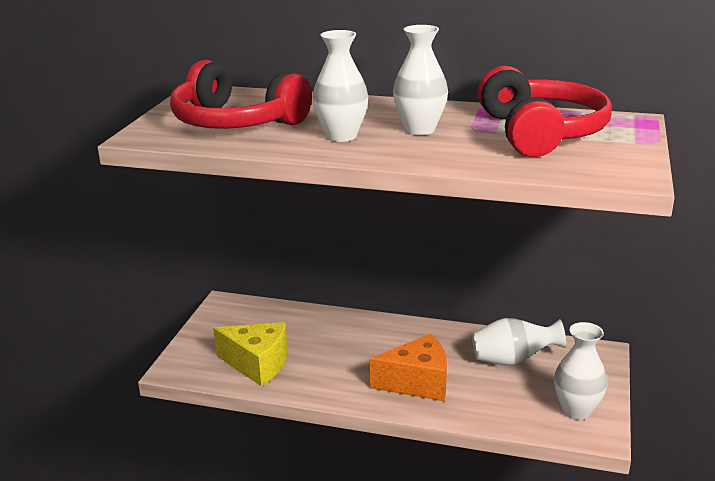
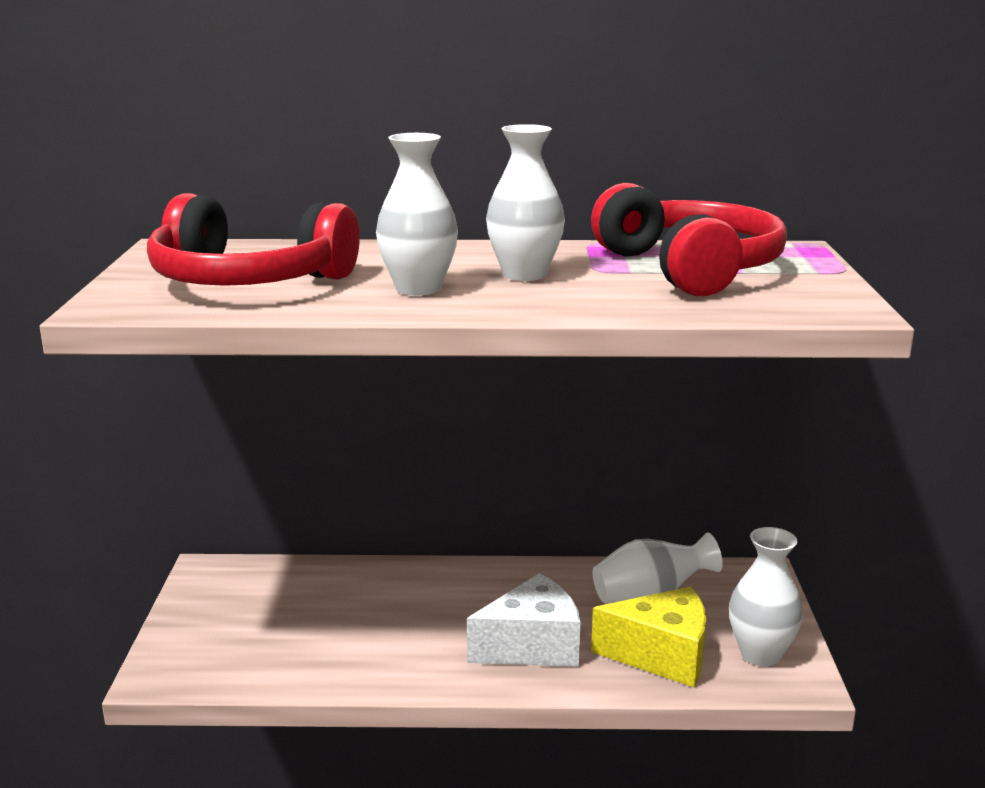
camera: 15 degrees left, 5 degrees down
(257, 364) = (287, 651): yellow cheese -> yellow cheese (662, 655)
(417, 383) = (532, 646): orange cheese -> white cheese

